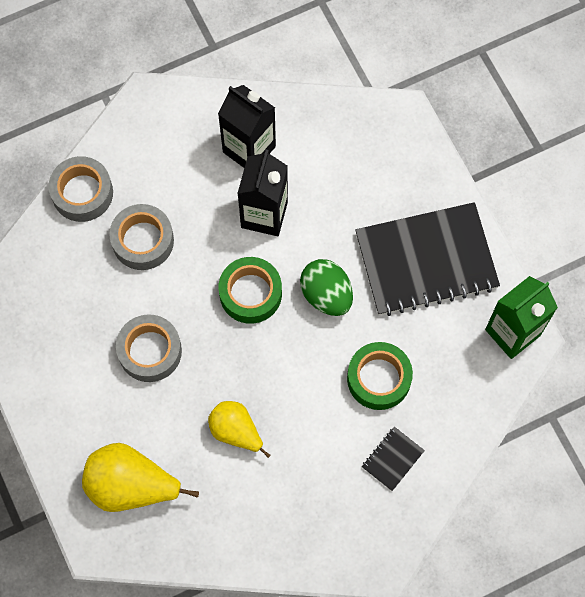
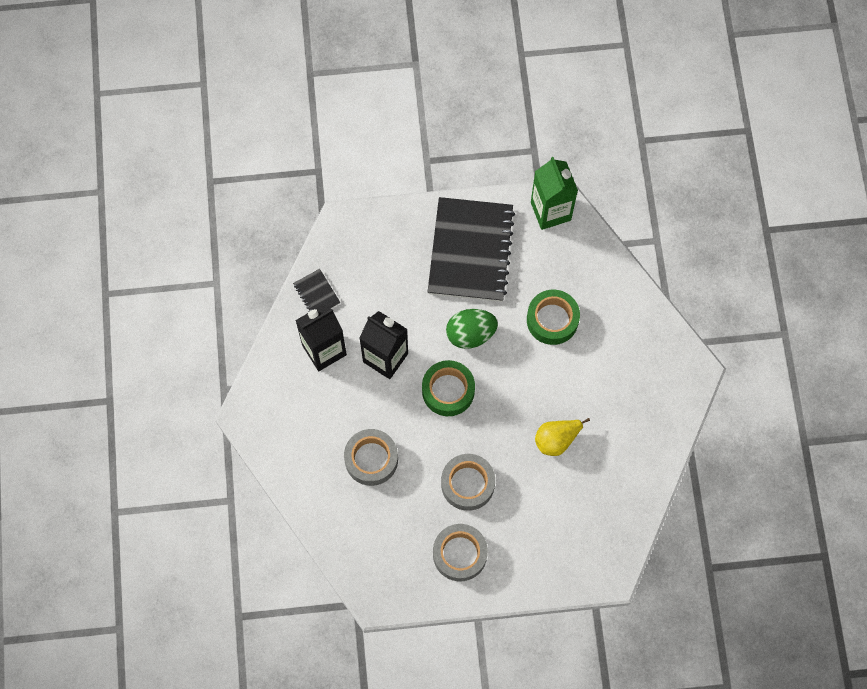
camera: 70 degrees left, 0 degrees up
(82, 193) = (310, 494): grey tape -> grey tape (460, 554)
(131, 486) = (573, 533): yellow pear -> none
(392, 459) = (618, 333): black notebook -> black notebook (316, 294)

